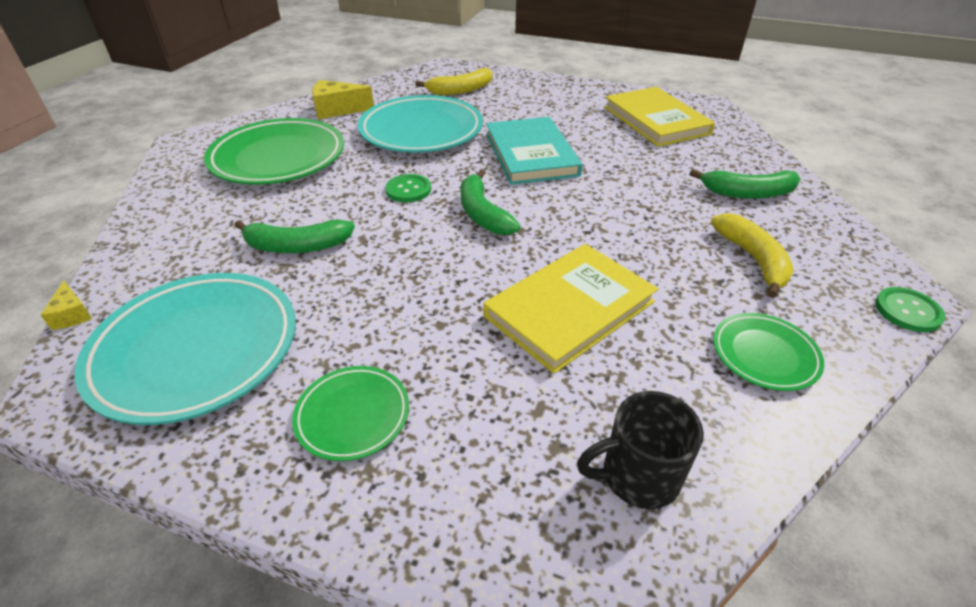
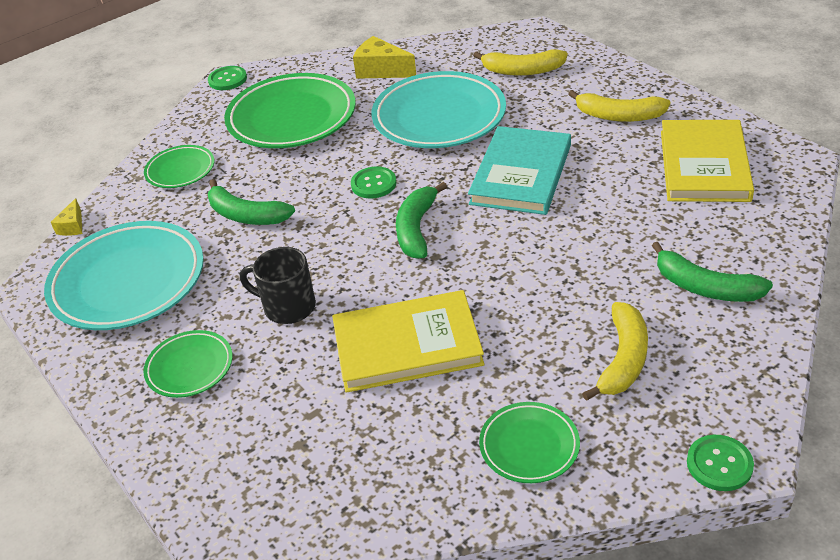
camera: 35 degrees right, 0 degrees up
(181, 143) = (227, 79): none -> green button
(184, 226) = (180, 170): none -> green plate
(563, 104) = (618, 116): none -> yellow banana
(637, 476) = (335, 487): black mug -> black mug (288, 307)

